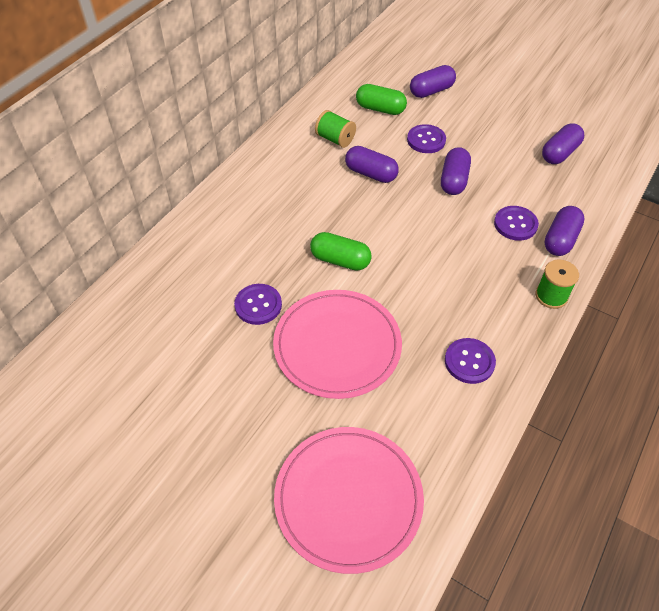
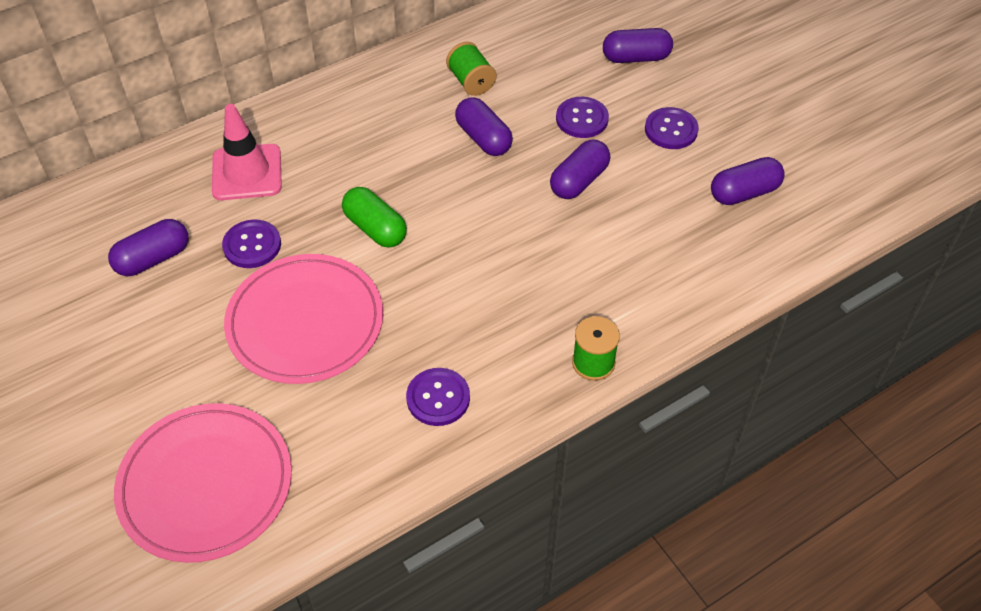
camera: 25 degrees right, 0 degrees up
(217, 254) = (247, 172): none -> pink traffic cone
(380, 109) = (553, 61): green capsule -> none
(515, 224) = (615, 261): purple button -> purple button (671, 130)
(560, 240) = (658, 301): purple capsule -> purple capsule (153, 259)

